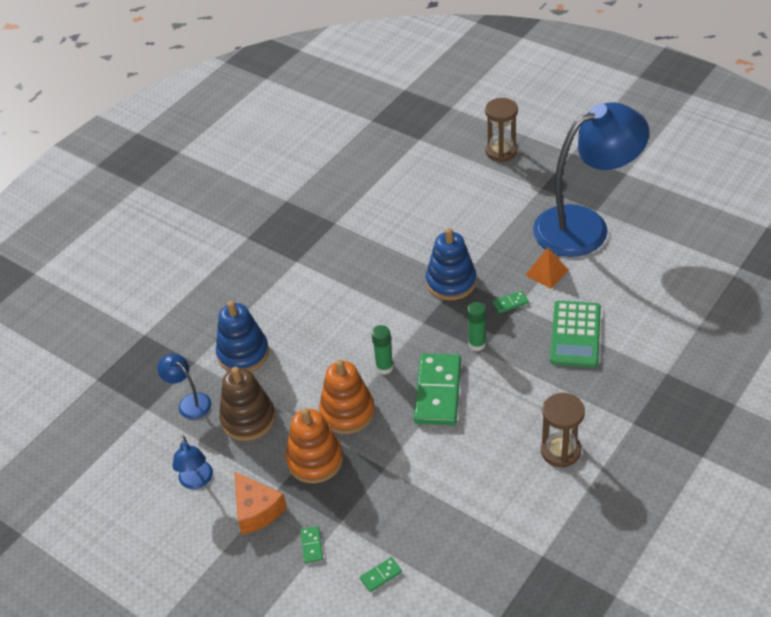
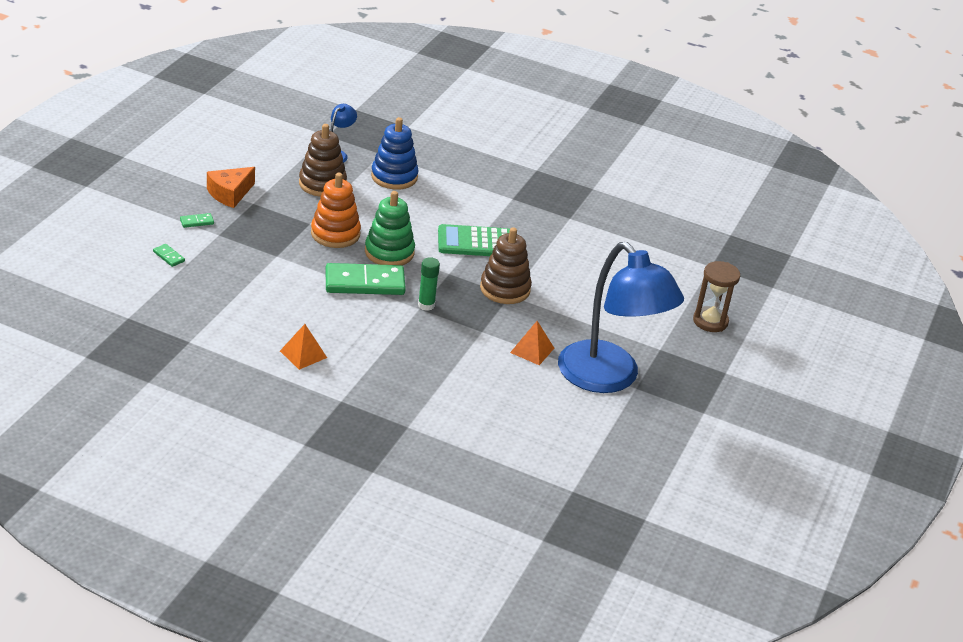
camera: 70 degrees right, 10 degrees down
(197, 481) = (256, 164): blue lamp -> none
(315, 460) = (282, 219): orange stacking toy -> none
(384, 367) = (389, 252): green glue stick -> green stacking toy
(451, 282) = (505, 289): blue stacking toy -> brown stacking toy
(510, 303) = (484, 326): green domino -> none
(560, 451) = (303, 354): brown hourglass -> orange pyramid
(575, 334) = (449, 367): green calculator -> green calculator (475, 242)

